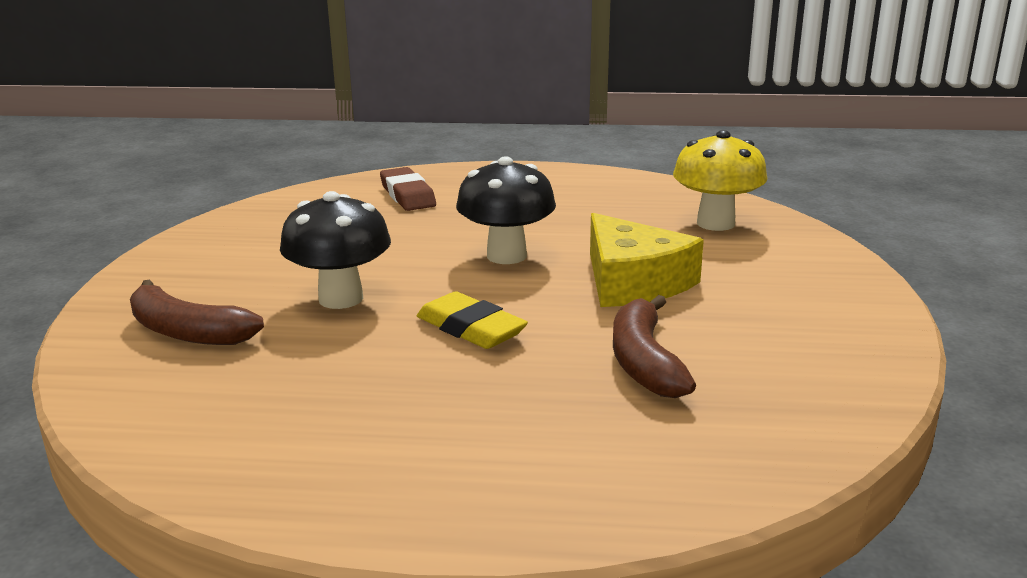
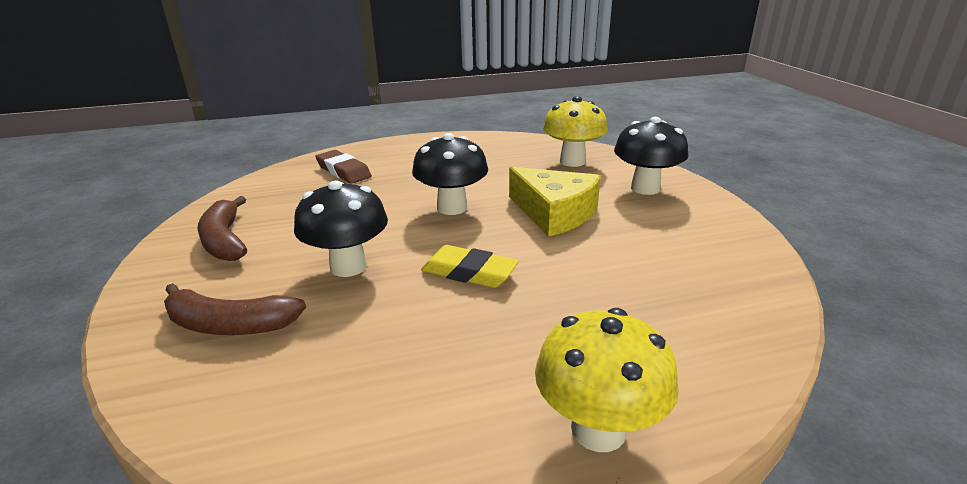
camera: 20 degrees left, 5 degrees up
(487, 501) = (598, 429): none -> yellow mushroom
(644, 361) = (612, 274): brown banana -> brown banana (225, 240)
(789, 271) = (645, 188): none -> black mushroom

